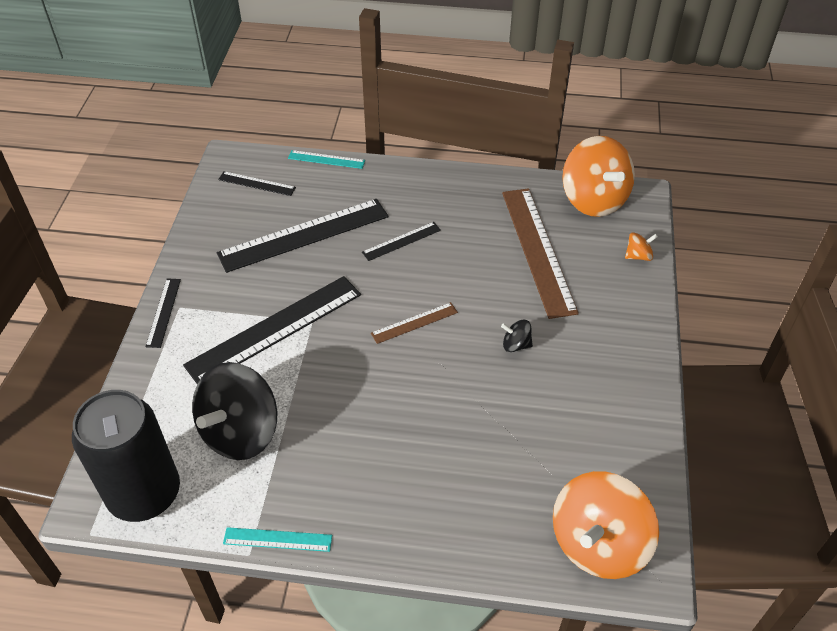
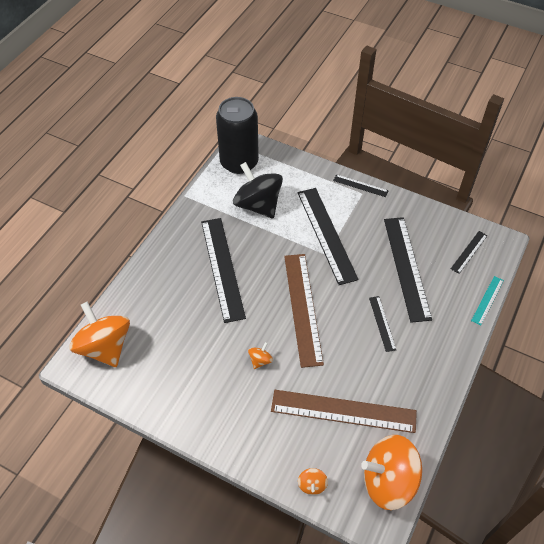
camera: 110 degrees right, 5 degrees up
(277, 539) = (186, 207): turquoise ruler -> none
(386, 438) = (222, 268): none -> black ruler
(414, 323) = (303, 308): brown ruler -> brown ruler, size x2.09
(516, 345) = (260, 360): black spinning top -> orange spinning top

